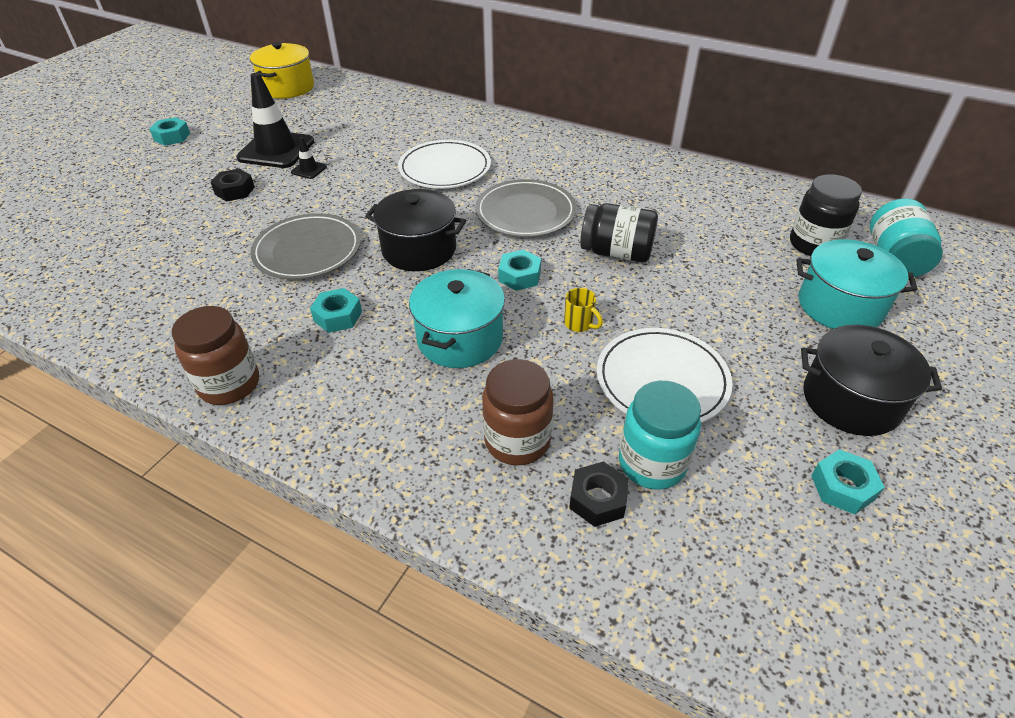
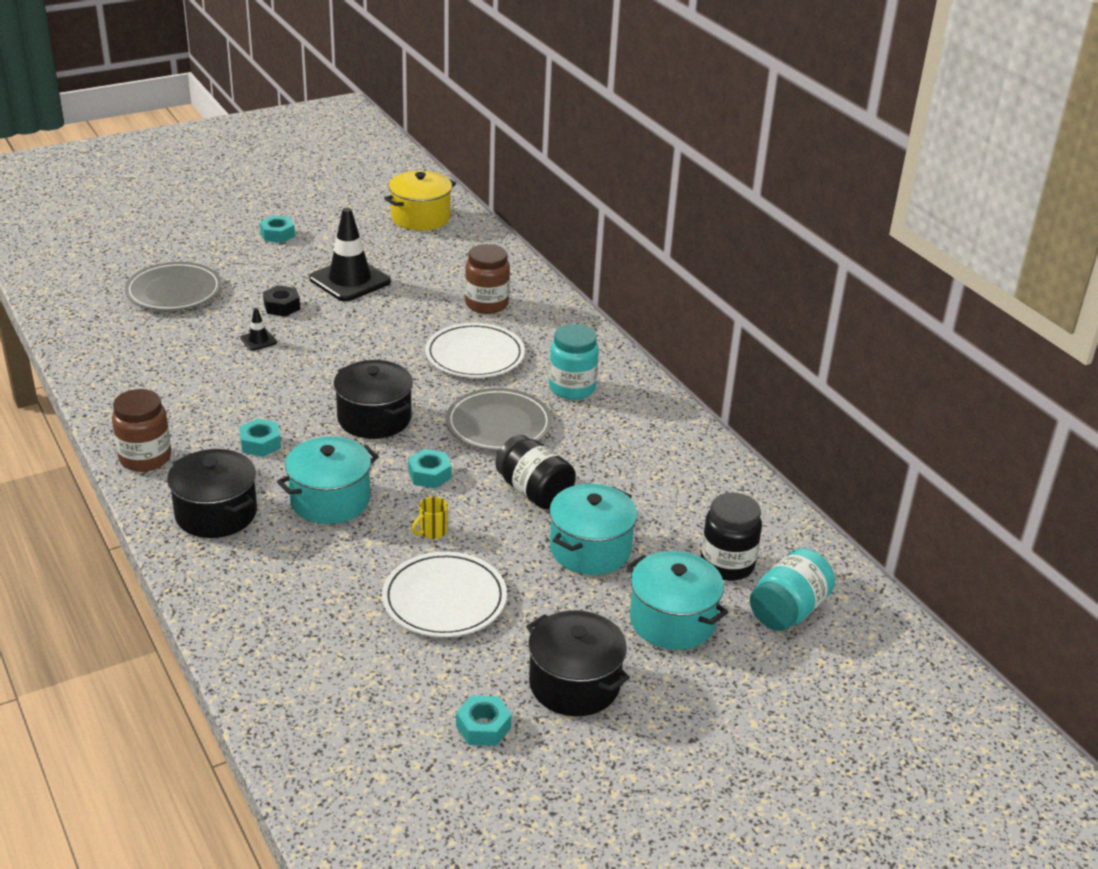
camera: 30 degrees right, 10 degrees down
(308, 250) = (289, 382): grey plate -> grey plate (174, 291)
(309, 170) = (358, 310): black traffic cone -> black traffic cone (258, 340)
(363, 406) = (216, 513): none -> black pot
(517, 441) = (293, 585): brown jar -> brown jar (486, 304)
(579, 324) = (432, 531): yellow mug -> yellow mug turned 60 degrees clockwise
(598, 499) = (304, 645): black nut -> none
(652, 463) = (367, 644): turquoise jar -> turquoise jar (572, 388)
(713, 278) = (590, 549): none -> turquoise pot

